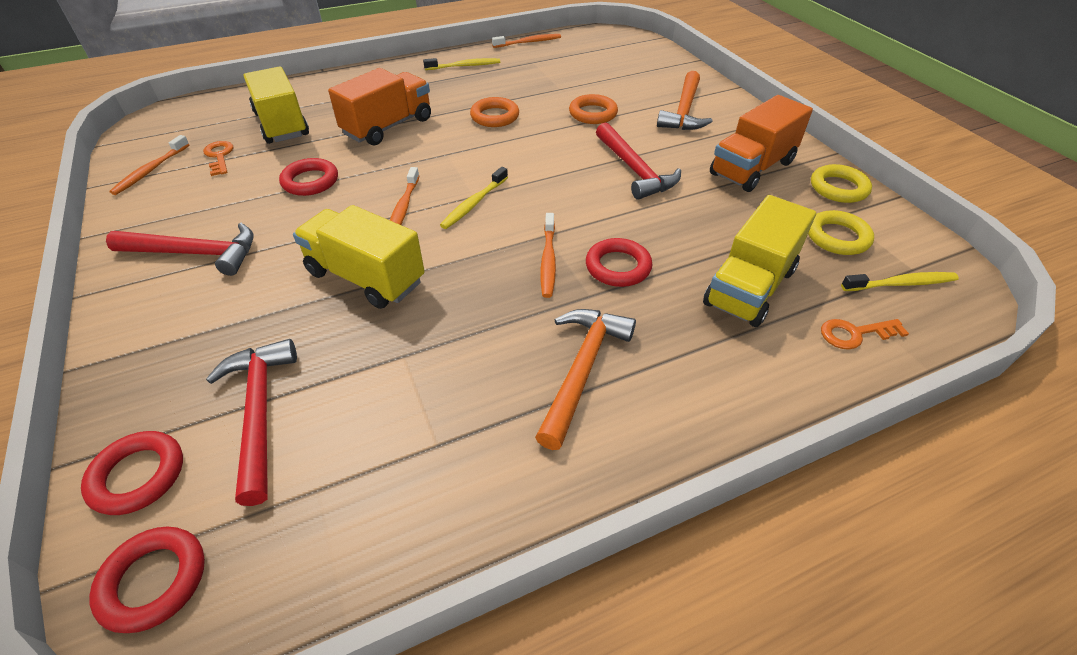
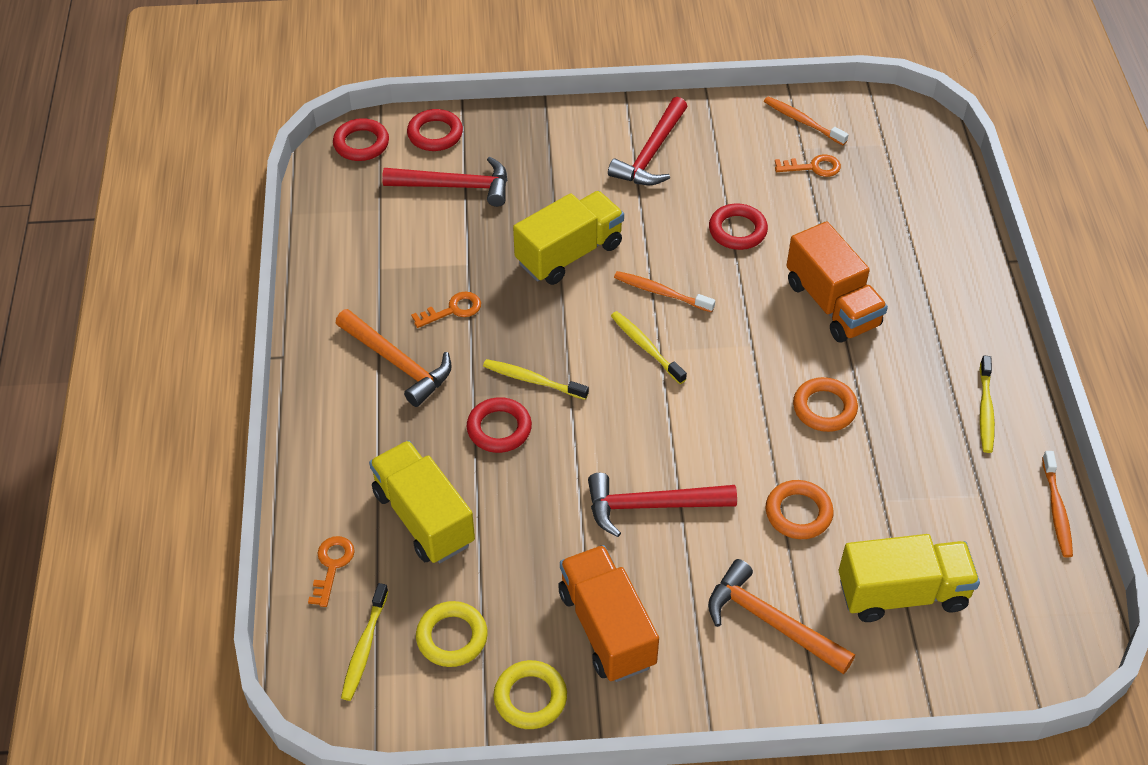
camera: 110 degrees right, 5 degrees up
(282, 124) = (867, 216): yellow truck -> yellow truck (902, 593)
(481, 347) = (452, 310): none -> orange key
(548, 260) = (533, 380): orange toothbrush -> yellow toothbrush

